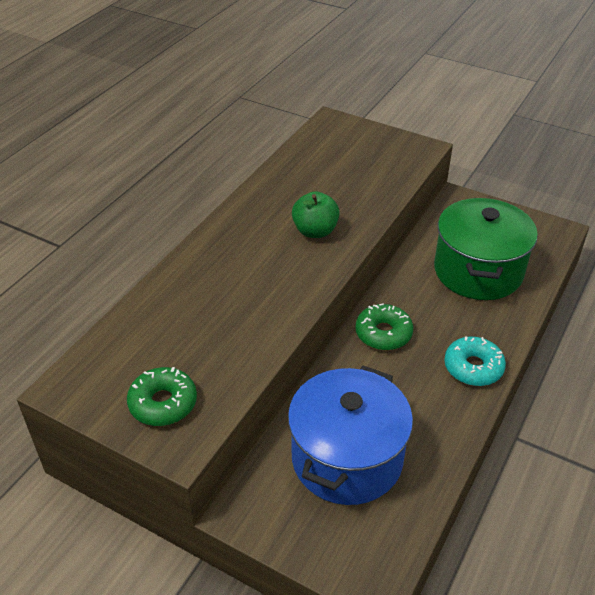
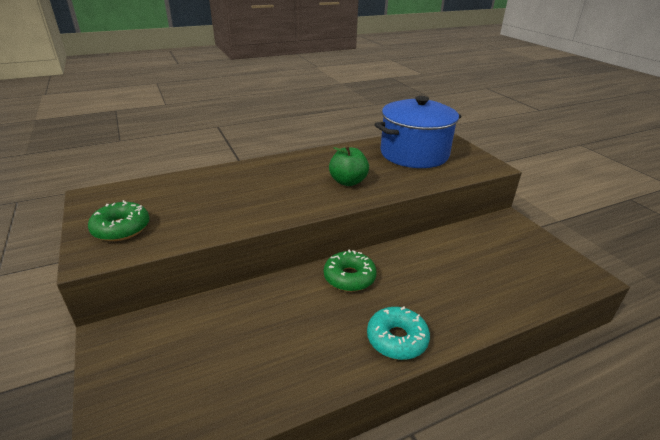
camera: 35 degrees right, 10 degrees down
(347, 458) = (219, 346): blue pot -> blue pot (414, 154)
(478, 271) = (477, 272): green pot -> none

